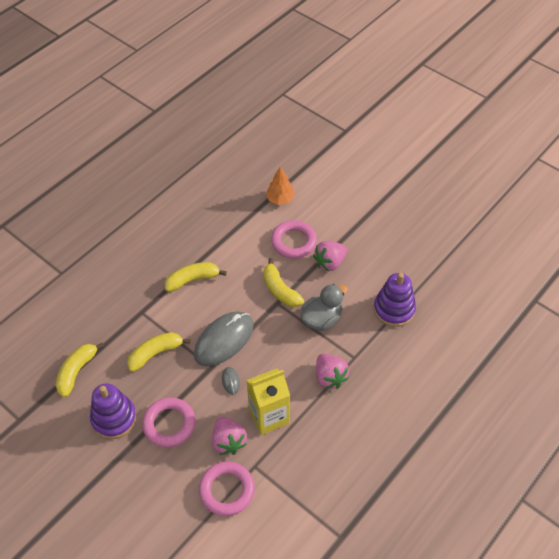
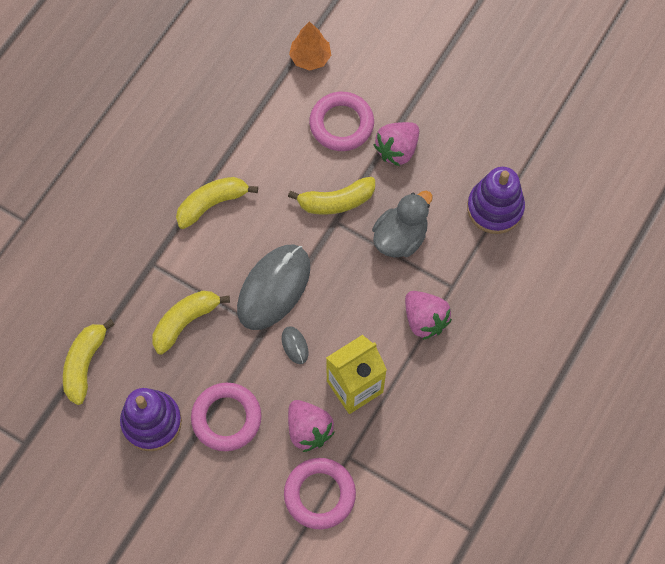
camera: 10 degrees left, 15 degrees up
(280, 290) = (336, 201): yellow banana -> yellow banana turned 60 degrees counterclockwise

